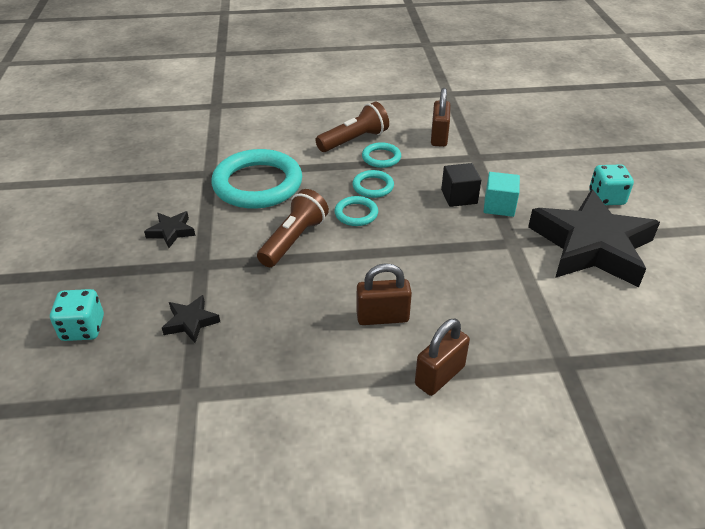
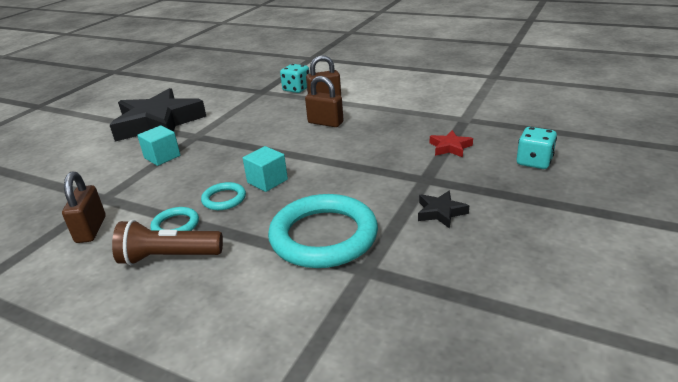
camera: 145 degrees left, 10 degrees down
(190, 322) = (450, 147): black star -> red star
(294, 240) = (337, 176): brown flashlight -> none
(356, 214) = (267, 181): turquoise ring -> turquoise cube
(439, 137) = (91, 229): brown padlock -> brown padlock turned 45 degrees counterclockwise
(459, 197) = (175, 171): black cube -> none
(606, 198) = (91, 142): turquoise dice -> turquoise dice (296, 89)

